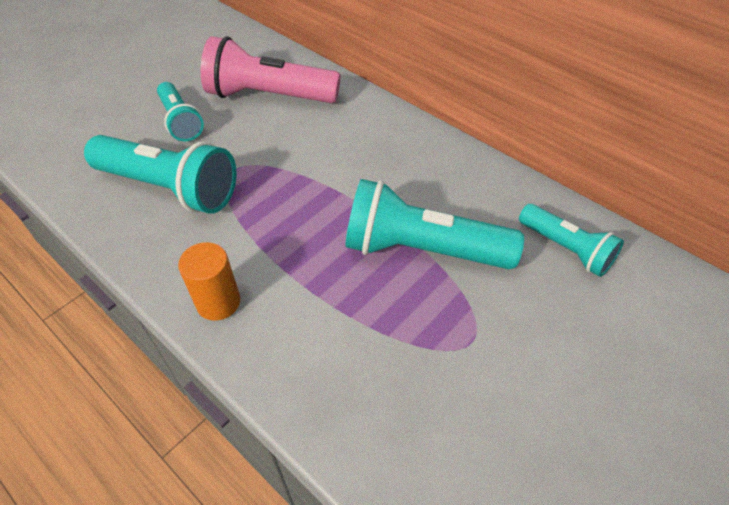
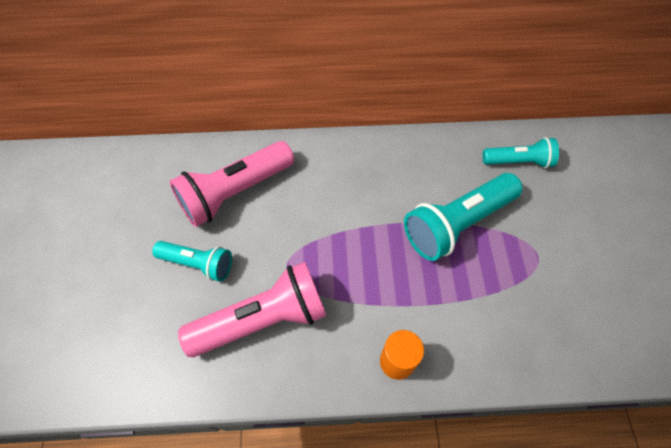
camera: 45 degrees left, 10 degrees up
(170, 188) = (263, 319): turquoise flashlight -> pink flashlight

